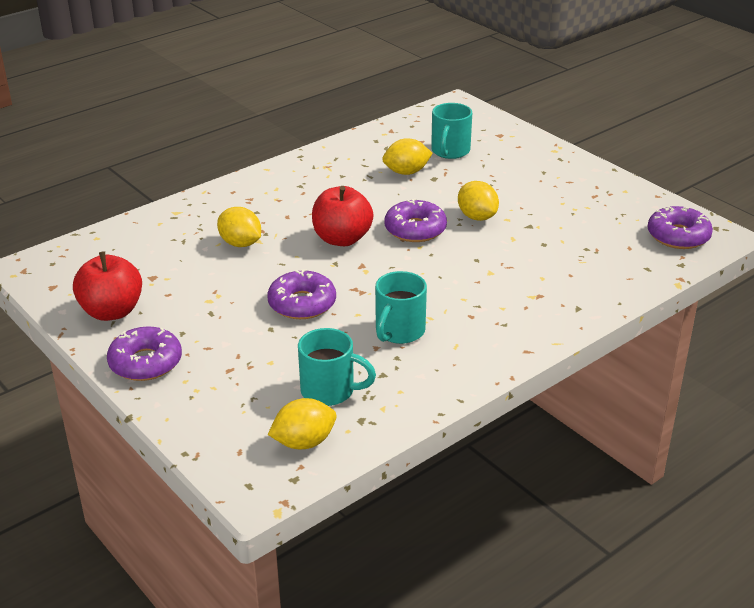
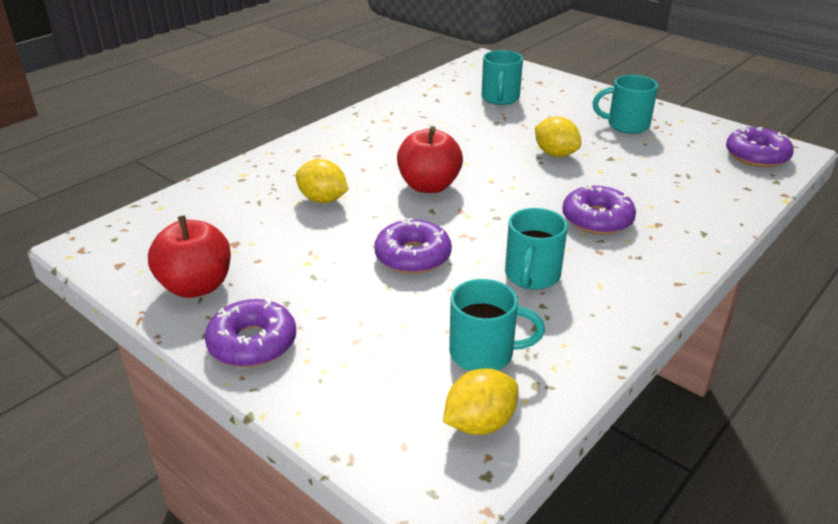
camera: 10 degrees left, 0 degrees up
(406, 172) = (467, 119): yellow lemon -> none
(415, 229) = (500, 170): purple donut -> purple donut (597, 219)
(564, 192) = (626, 125): none -> turquoise mug

